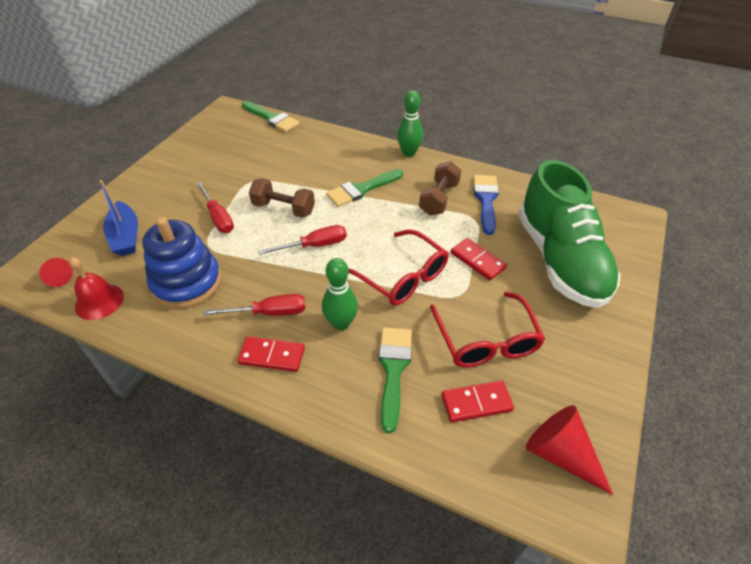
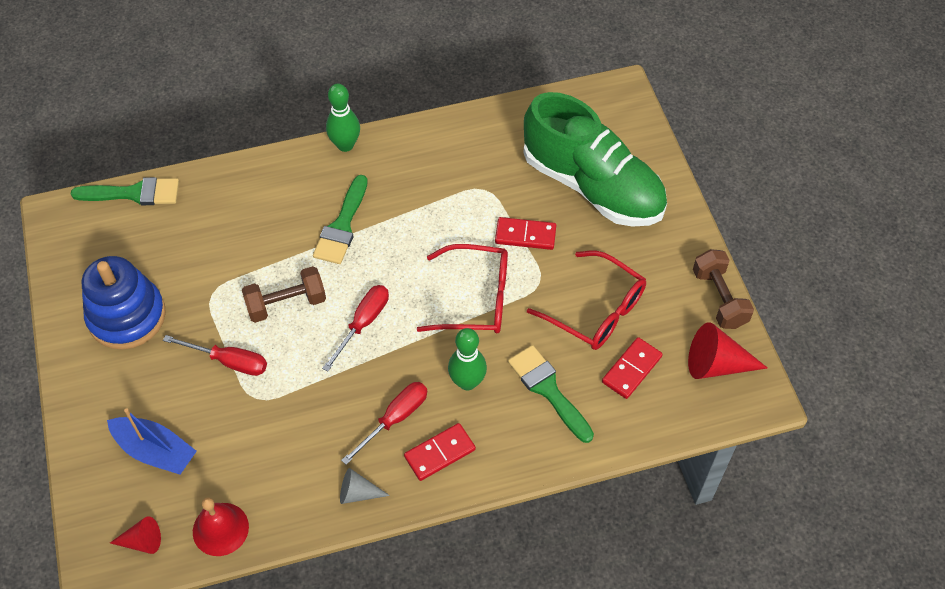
camera: 40 degrees left, 10 degrees up
(187, 282) = (283, 449): blue stacking toy -> blue stacking toy (127, 316)
(194, 341) = (358, 493): none -> grey cone
(439, 199) = (430, 186): brown dumbbell -> brown dumbbell (719, 298)
(486, 200) = (475, 158): blue brush -> none

